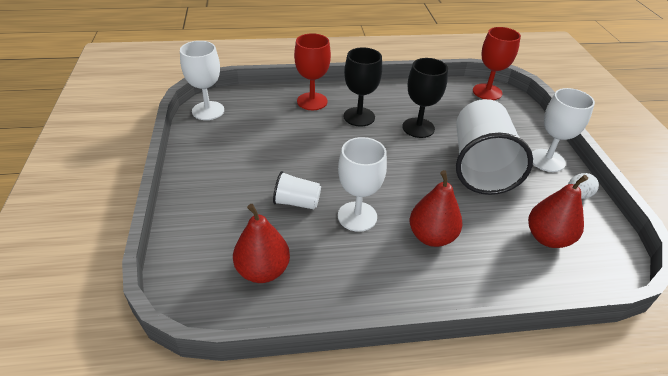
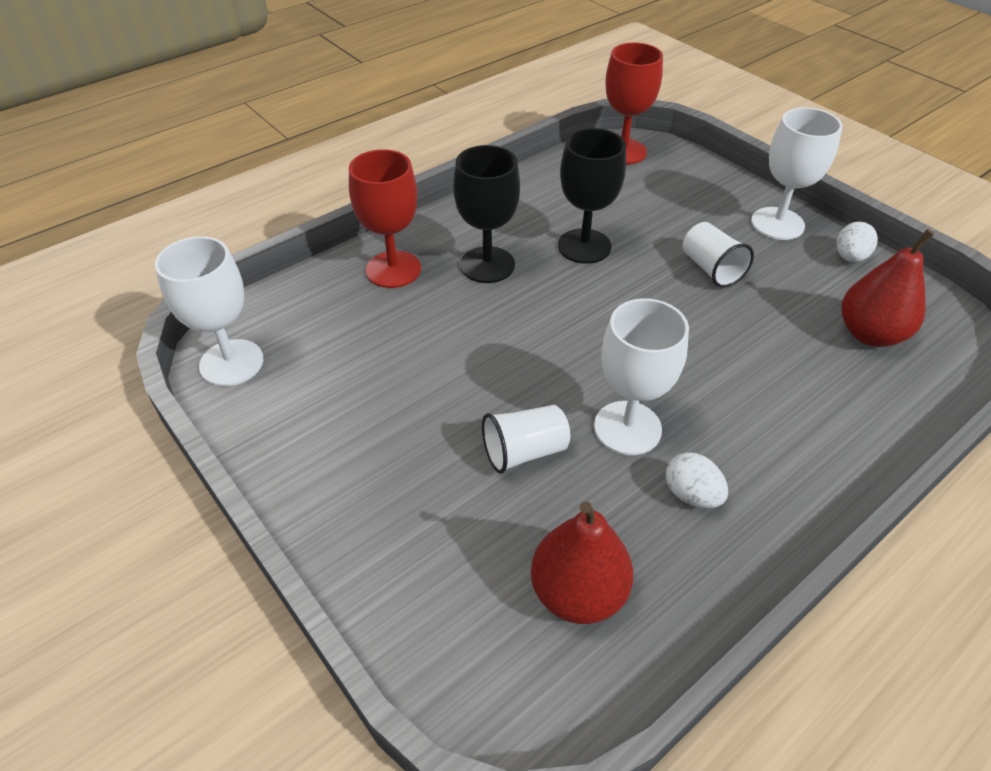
camera: 30 degrees left, 5 degrees up
(360, 260) = (691, 494): none -> white egg
(431, 236) = (745, 406): red pear -> none
(480, 166) = (711, 269): white cup -> white cup, size x0.45

